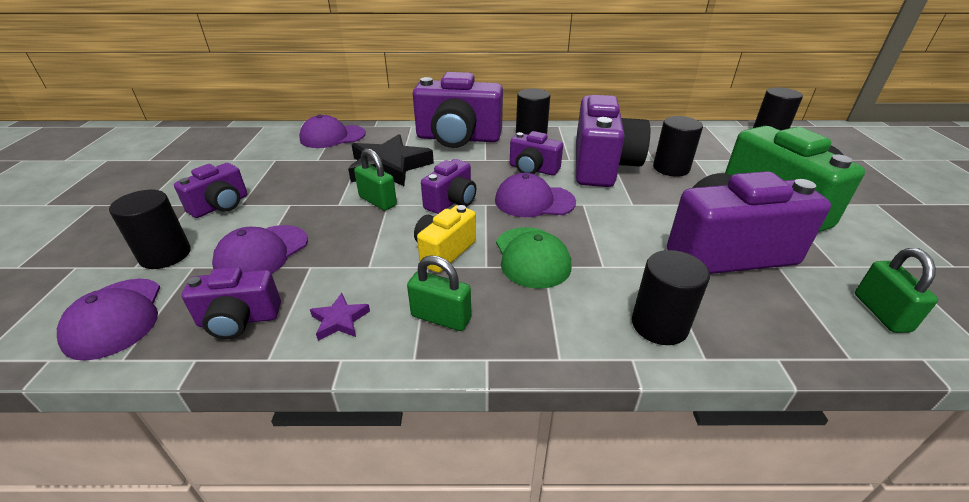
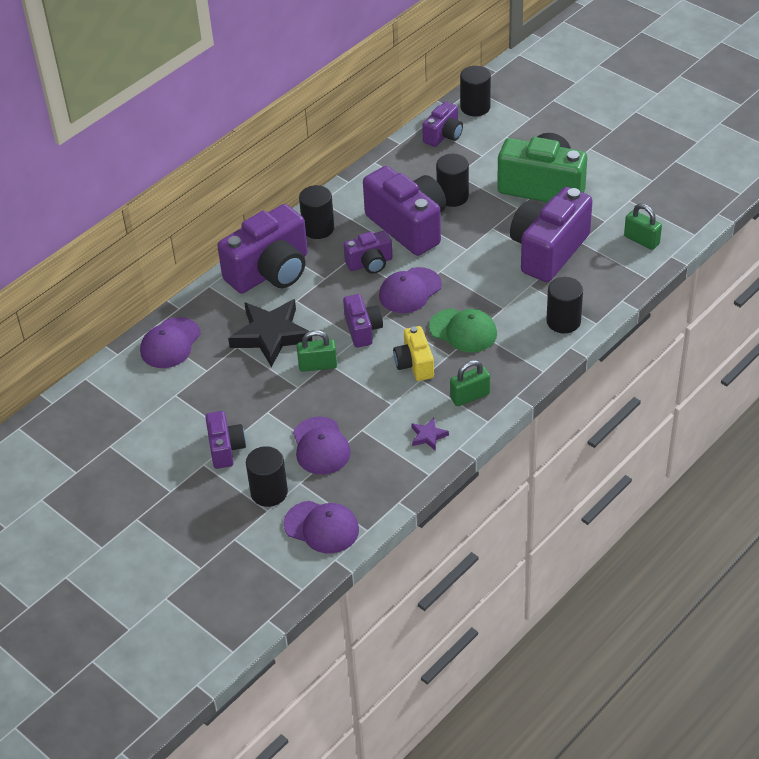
camera: 45 degrees left, 10 degrees up
(239, 320) = (382, 476): purple camera -> purple camera (443, 135)

